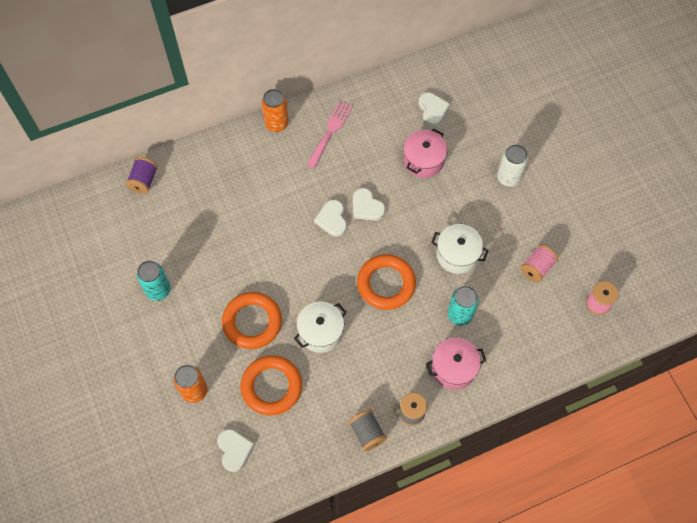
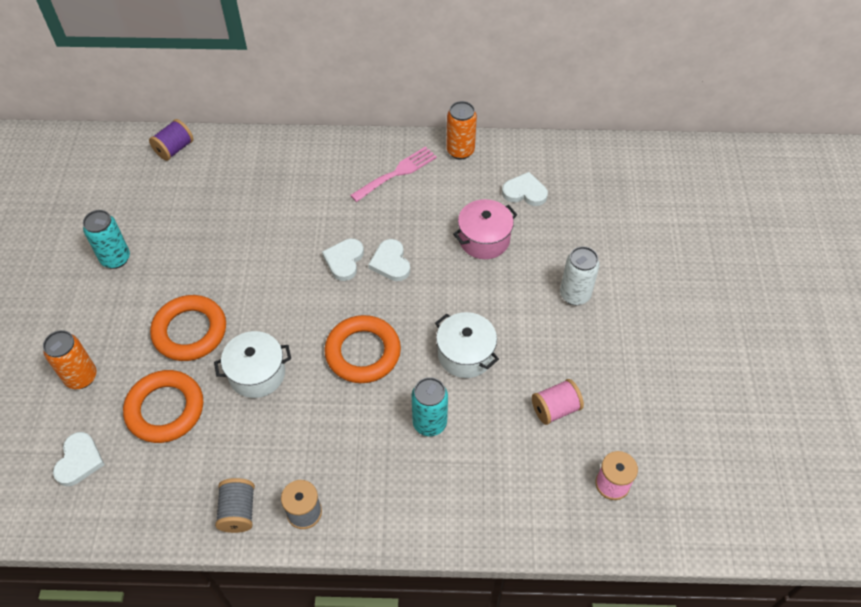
camera: 25 degrees right, 10 degrees down
(277, 124) = (344, 145): orange can -> orange can (460, 151)
(432, 110) = (525, 192): white heart -> white heart turned 90 degrees counterclockwise
(453, 368) = (386, 482): pink pot -> none

